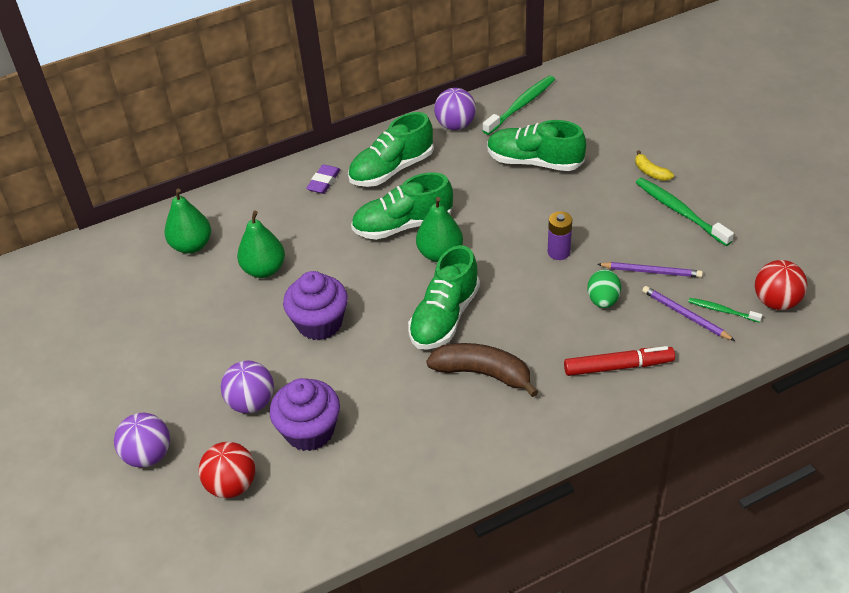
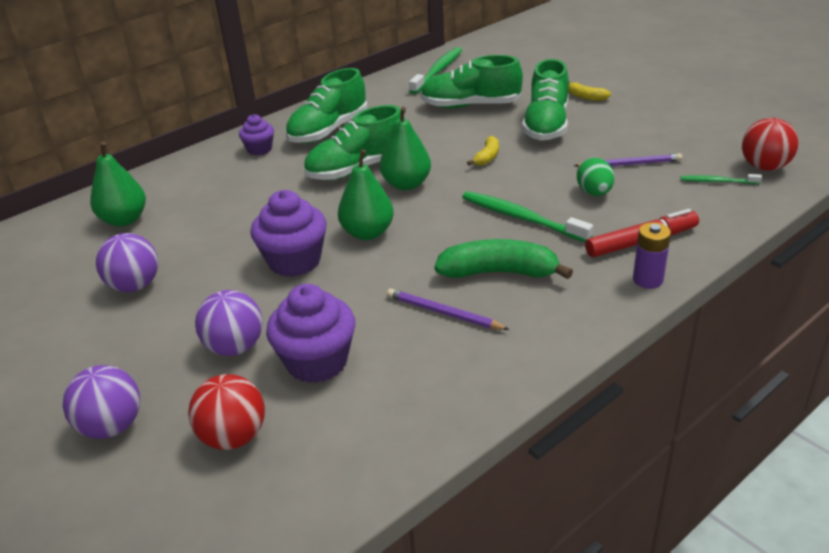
camera: 15 degrees left, 10 degrees down
(264, 269) = (215, 226): green pear -> green pear (367, 233)
(324, 182) = (259, 149): purple eraser -> purple cupcake
(444, 317) = (434, 233): green shoe -> green shoe (546, 125)
(455, 125) = (380, 92): purple ball -> purple ball (135, 286)
(483, 373) = (499, 272): brown banana -> green banana
(524, 235) = (487, 157): none -> yellow banana
(558, 252) = (529, 164): purple battery -> purple battery (648, 280)
(680, 212) = (630, 119): green toothbrush -> green toothbrush (522, 218)
(685, 315) = (683, 191): purple pencil -> purple pencil (443, 313)

